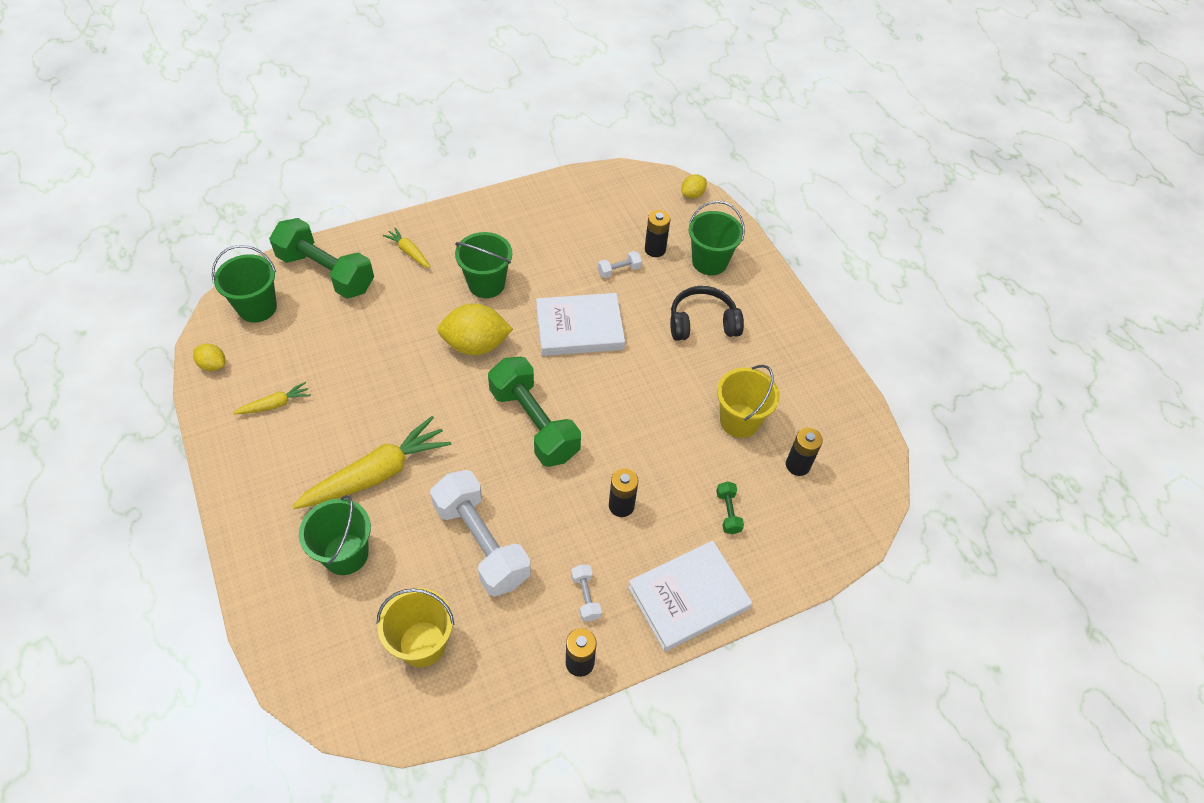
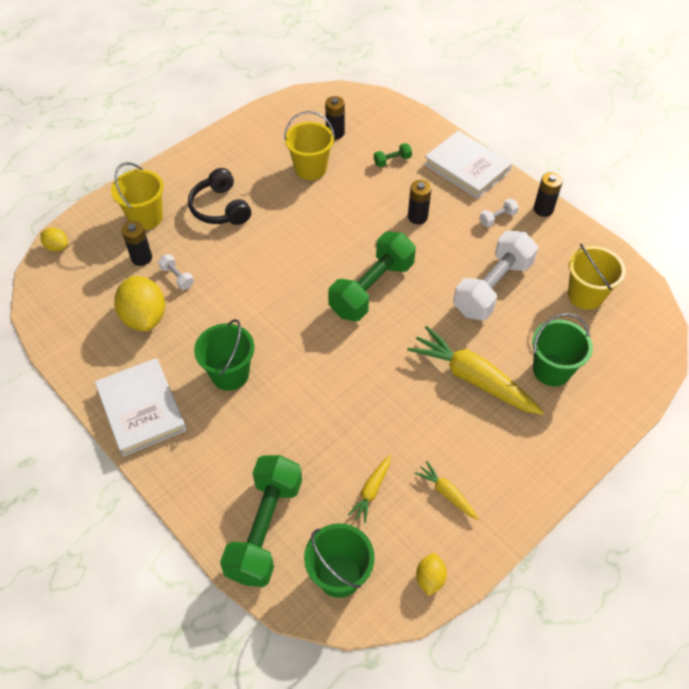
camera: 105 degrees left, 0 degrees up
(409, 252) = (208, 459): yellow carrot -> yellow carrot (371, 490)
(476, 345) = (308, 356): yellow lemon -> yellow lemon (145, 317)
(579, 328) = (258, 287): white book -> white book (141, 409)
(709, 262) = (146, 217): green bucket -> yellow bucket

